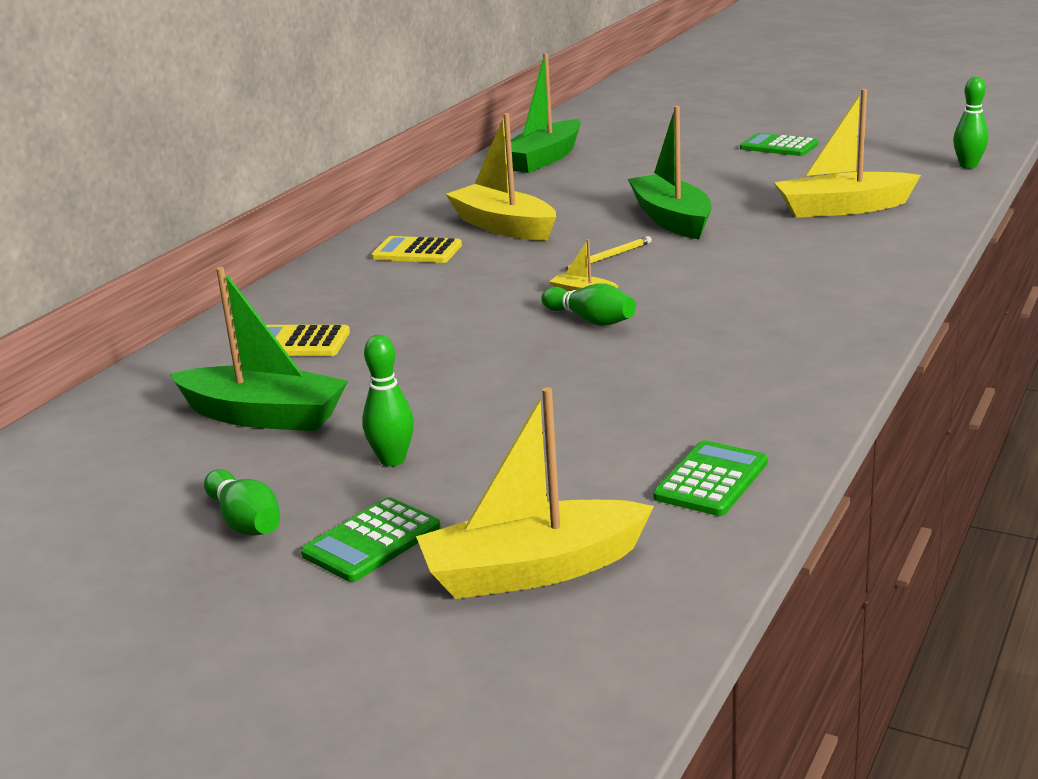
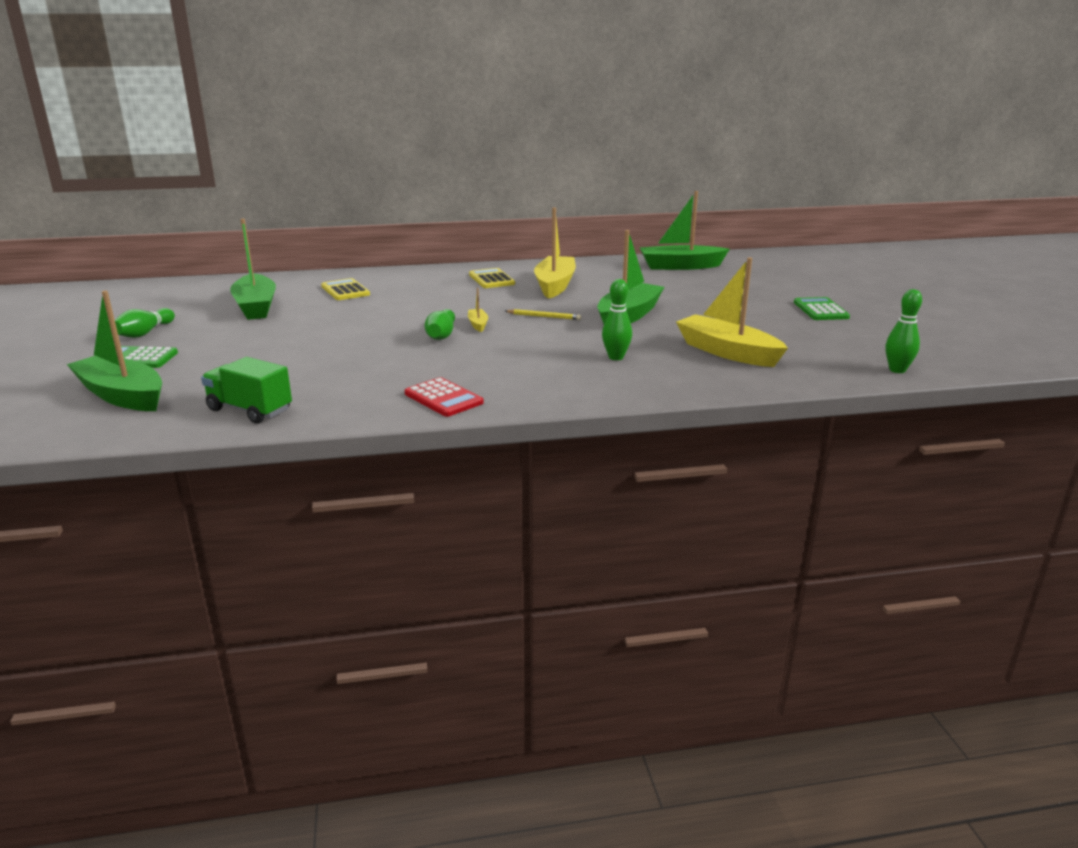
camera: 50 degrees right, 0 degrees up
(392, 460) = (225, 340): green bowling pin -> green bowling pin (616, 357)
(533, 570) = (122, 396): yellow boat -> green boat
(711, 480) = (250, 410): green calculator -> green truck
(810, 360) = (443, 398): none -> red calculator

